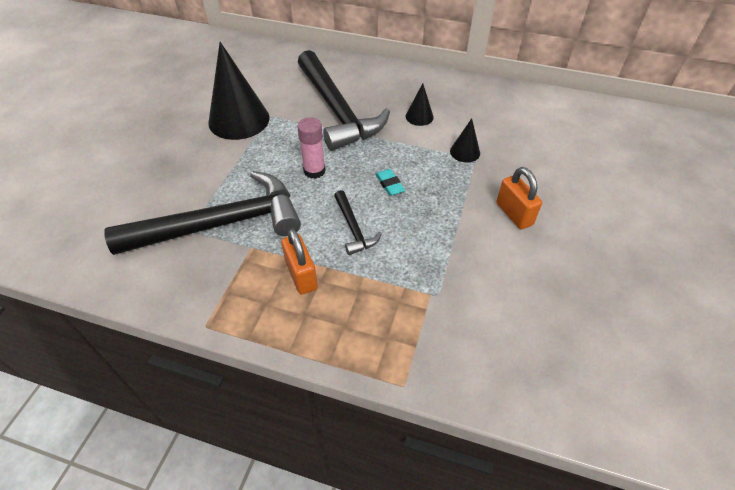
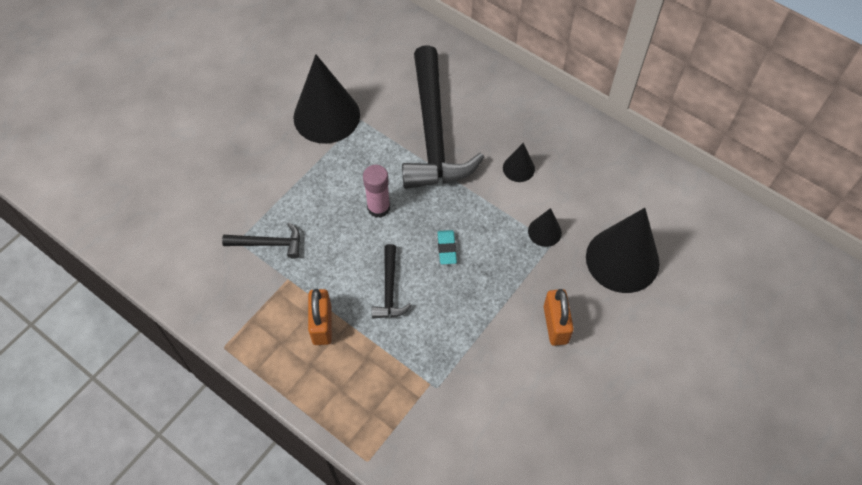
camera: 20 degrees right, 10 degrees up
(220, 224) = (268, 244): black hammer -> black hammer, size x0.44
(537, 154) = (622, 259): none -> black cone

